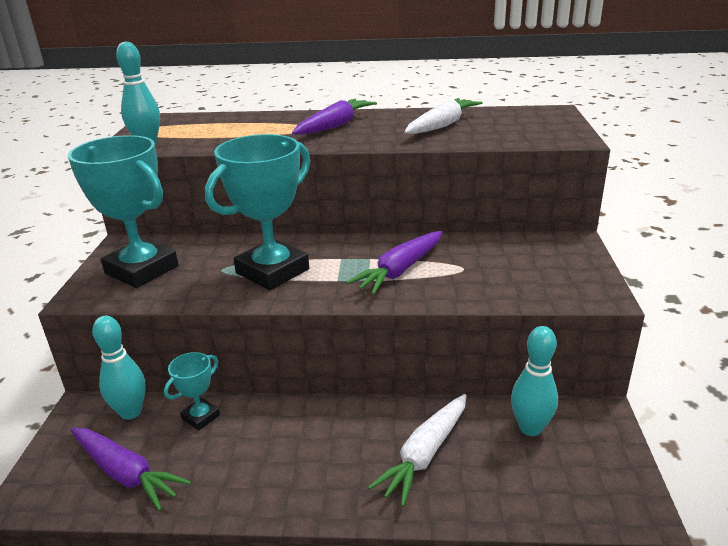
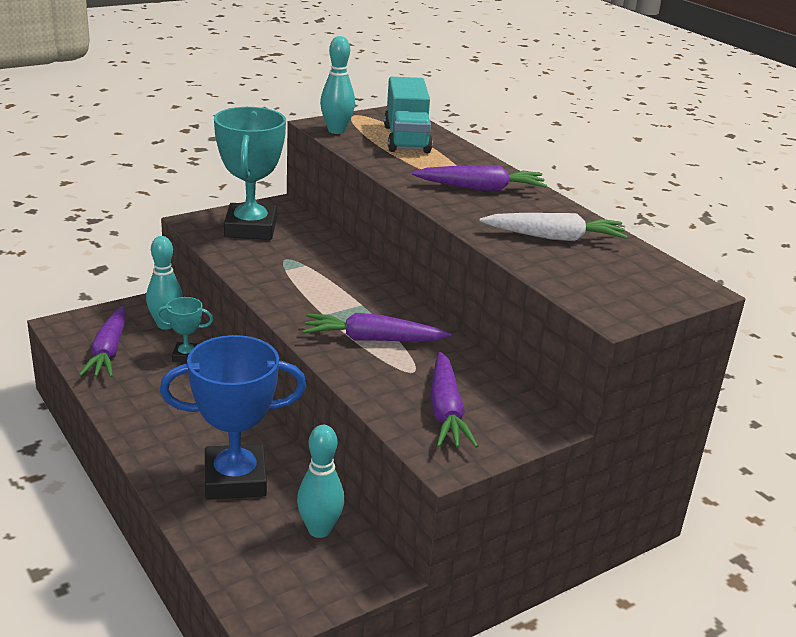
camera: 50 degrees right, 0 degrees up
(210, 126) = (406, 139): none -> turquoise truck
(272, 271) = (306, 281): turquoise trophy -> none
(425, 455) = (235, 479): white carrot -> blue trophy
(531, 273) = (446, 411): none -> purple carrot

